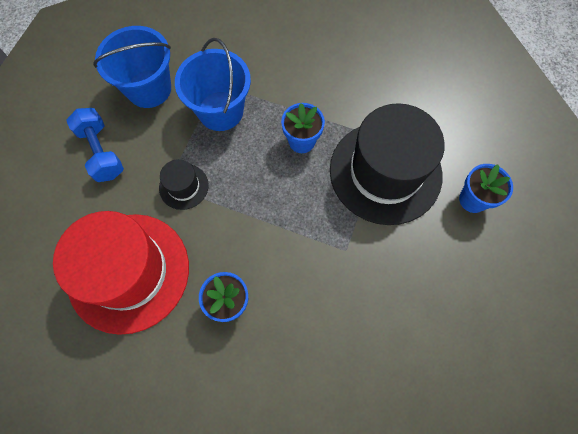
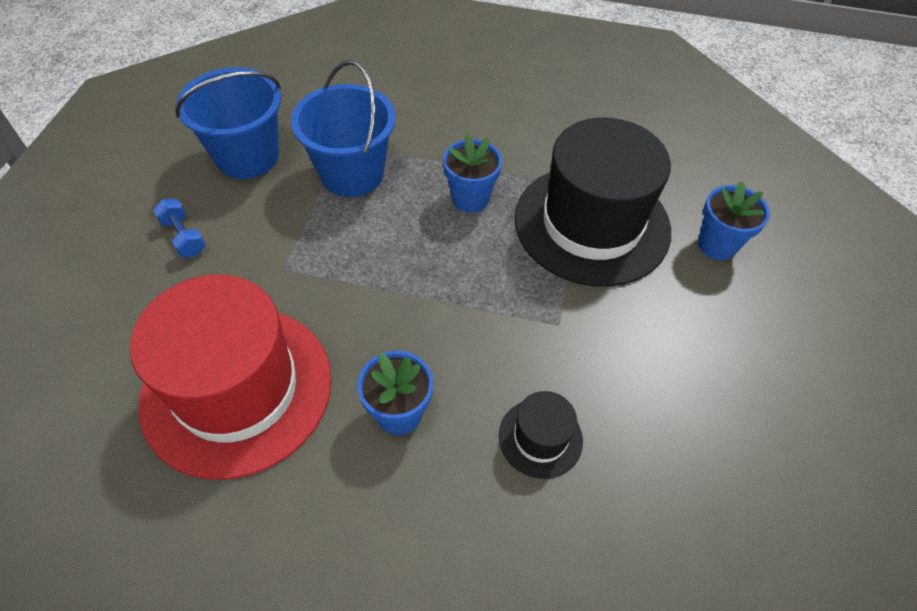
camera: 10 degrees left, 15 degrees down
(101, 152) = (184, 237): blue dumbbell -> blue dumbbell, size x0.62
(183, 186) = (310, 268): black hat -> black hat (540, 438)

